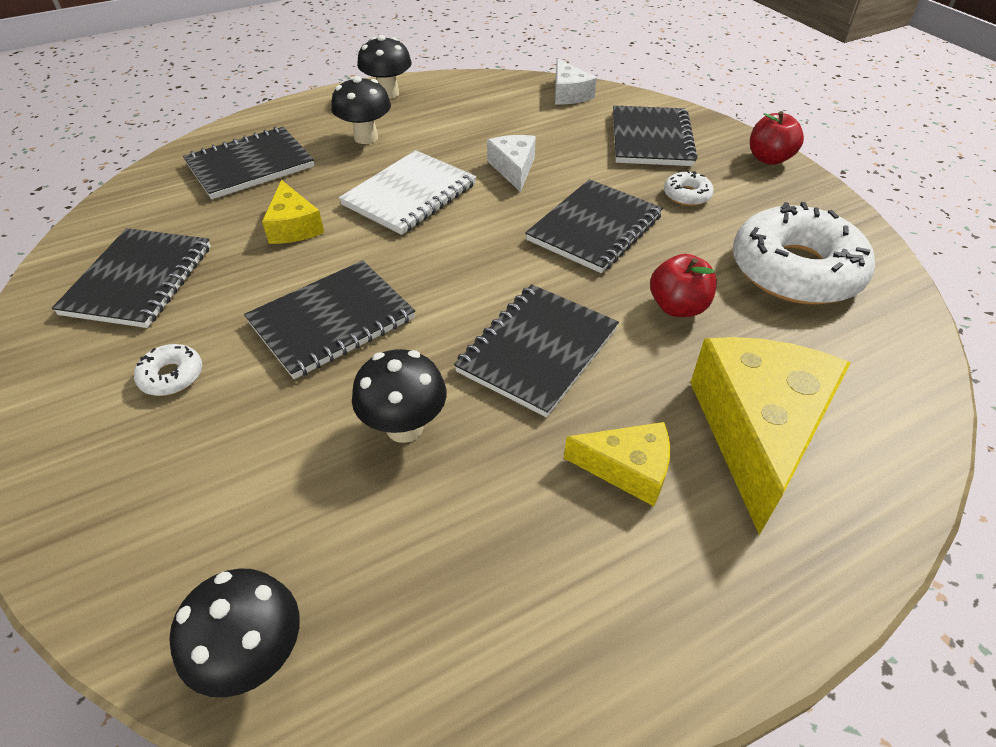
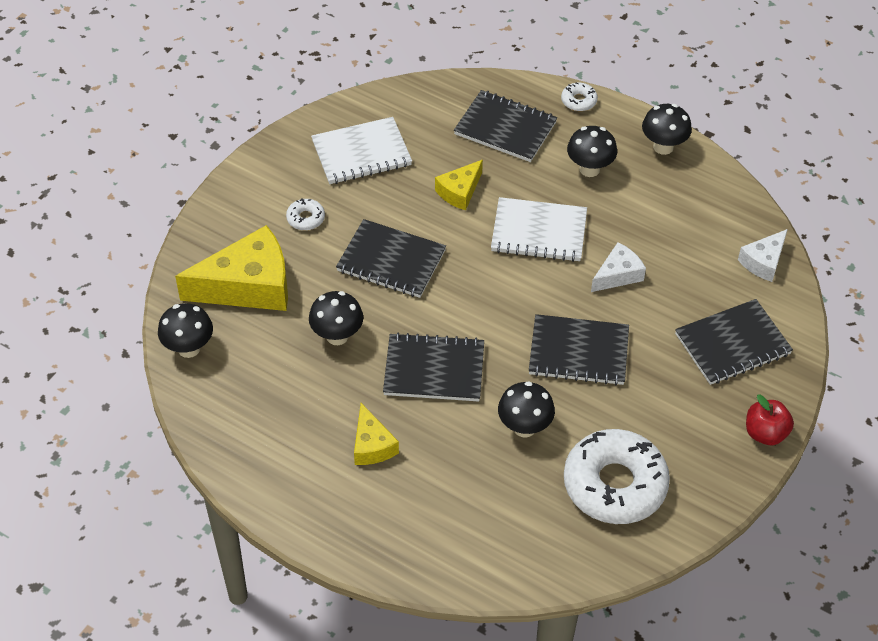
camera: 60 degrees right, 5 degrees up
(139, 280) = (361, 153): black notebook -> white notebook
(677, 307) = (524, 427): red apple -> black mushroom
(687, 195) = (664, 393): white donut -> white donut (578, 101)
(757, 431) = (438, 498): yellow cheese -> yellow cheese (248, 286)

